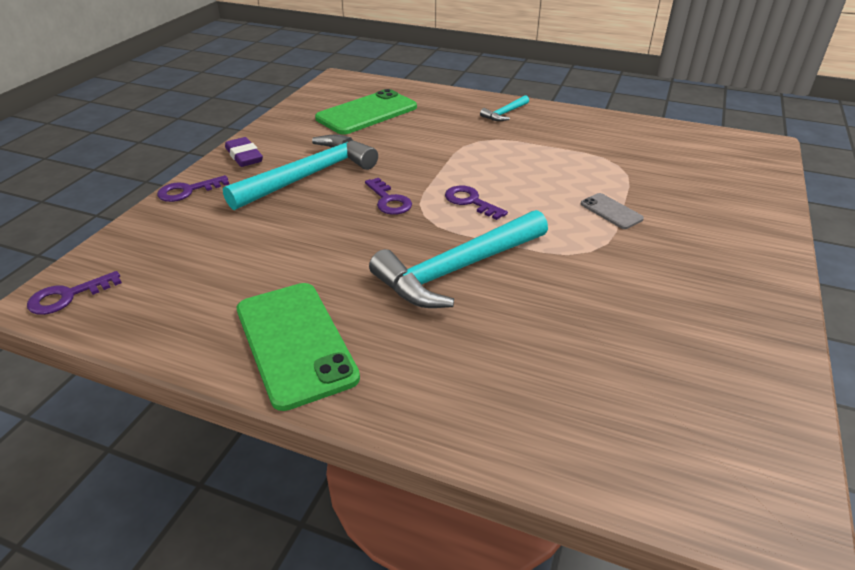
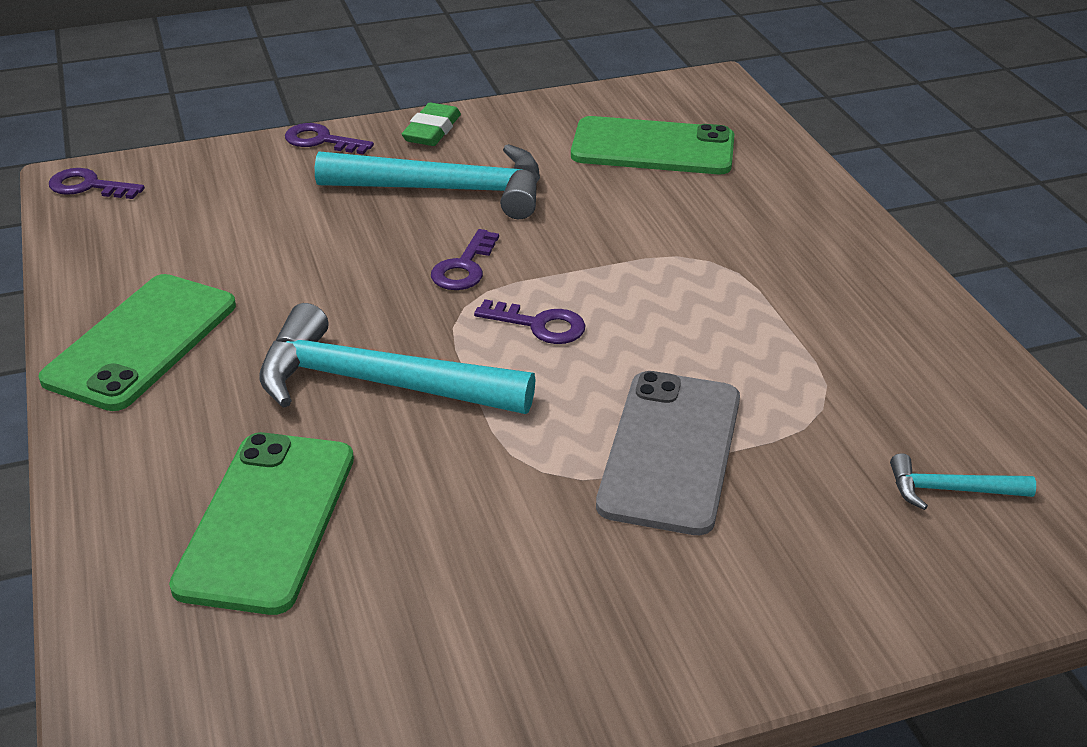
camera: 50 degrees right, 0 degrees up
(244, 156) = (432, 131): purple eraser -> green eraser
(470, 201) = (540, 325): purple key -> purple key turned 105 degrees clockwise
(505, 113) = (825, 245): turquoise hammer -> turquoise hammer (950, 490)
(542, 360) = (267, 521): none -> green phone
(611, 211) = (671, 451): grey phone -> grey phone, size x2.09

